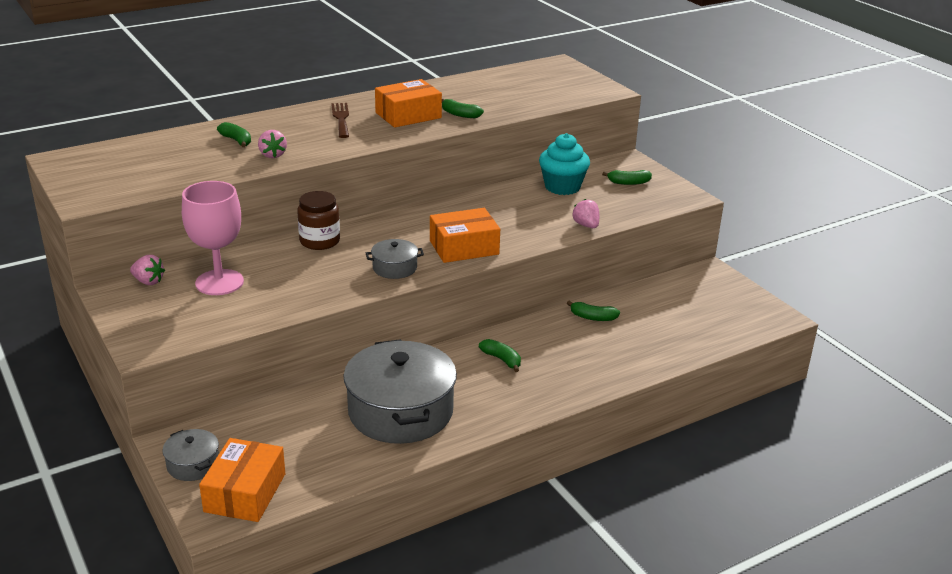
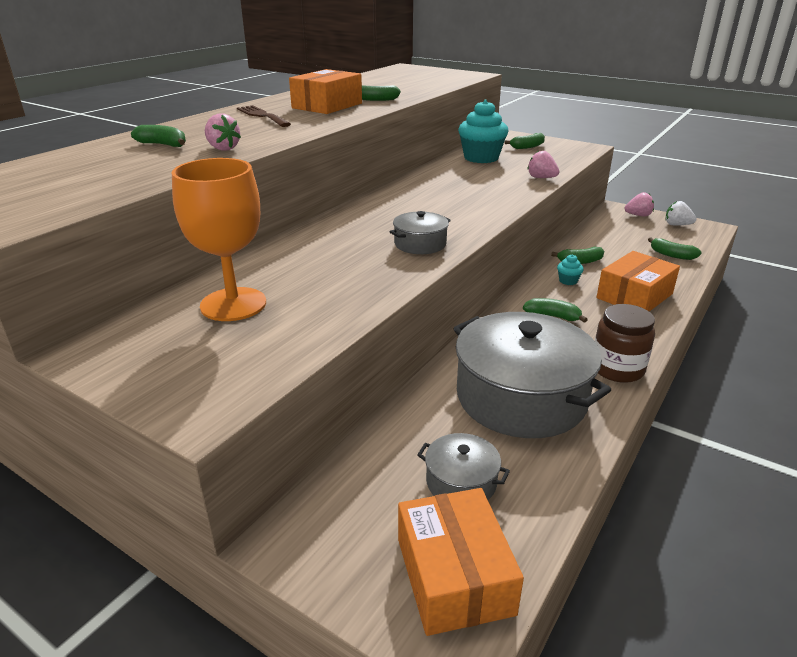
camera: 25 degrees left, 0 degrees up
(148, 281) = (132, 327): pink strawberry -> pink strawberry (638, 215)
(193, 464) = (343, 562): grey pot -> grey pot (461, 482)
(219, 282) = (233, 304): pink goblet -> orange goblet
(319, 241) = (310, 239): brown jar -> brown jar (617, 369)
(464, 247) = (463, 214): orange box -> orange box (634, 296)
(556, 332) = (568, 281): none -> turquoise cupcake
(693, 335) = (672, 255): none -> green banana
(749, 305) = (677, 225): none -> white strawberry

